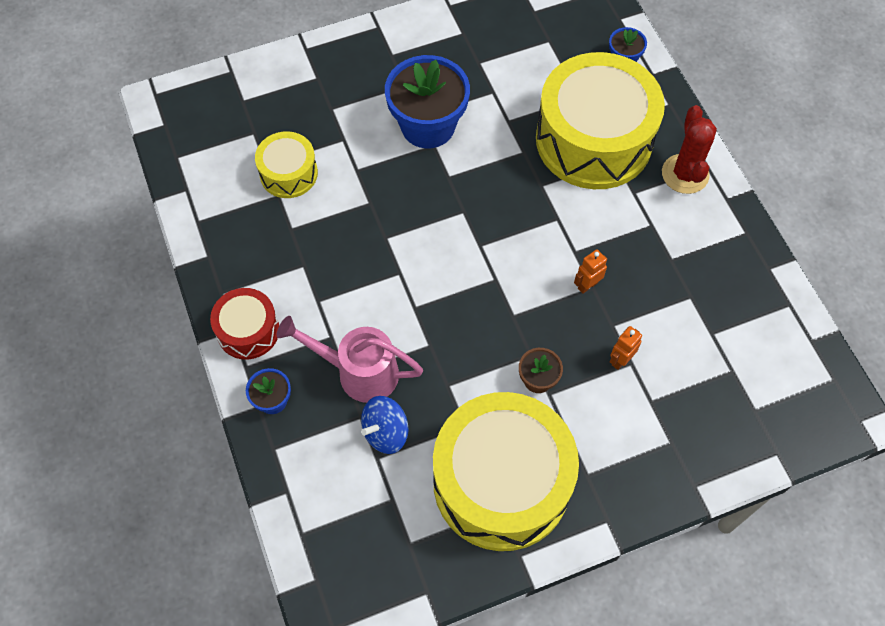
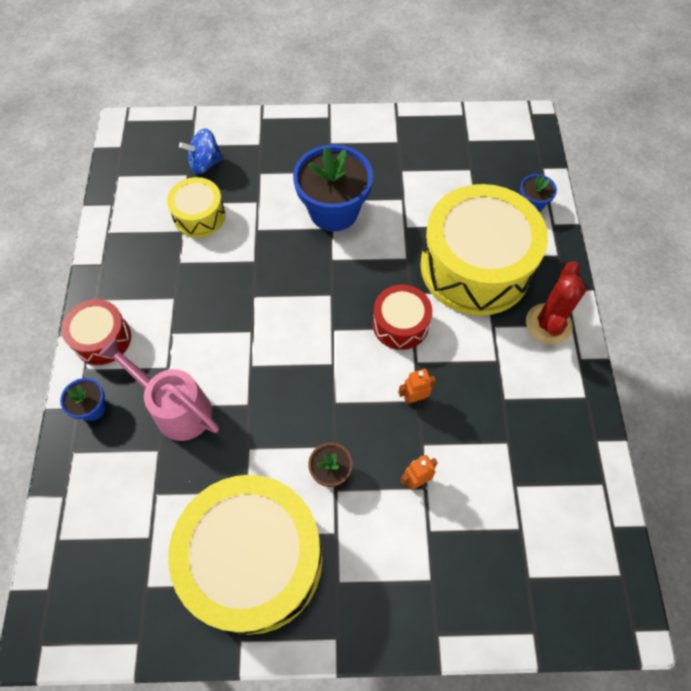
camera: 20 degrees right, 0 degrees up
(385, 432) = (173, 472): blue spinning top -> blue spinning top (205, 163)
(544, 219) = (400, 324): none -> red drum

